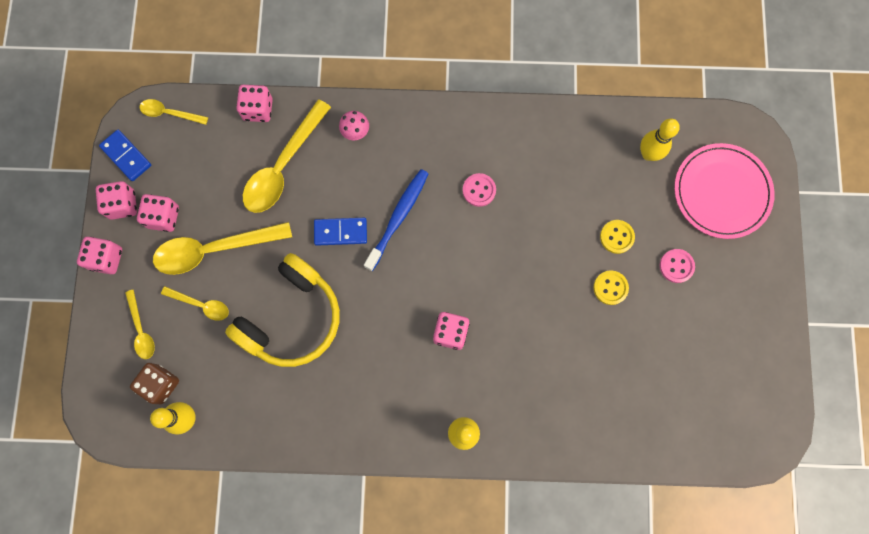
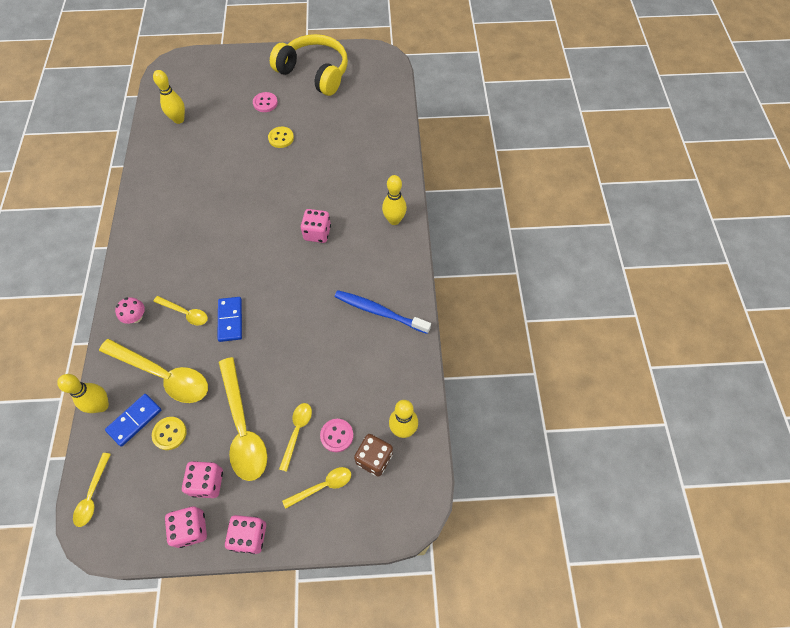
camera: 95 degrees left, 15 degrees down
(126, 156) = (136, 534): blue domino -> blue domino (134, 420)
(258, 109) = (101, 405): pink dice -> yellow bowling pin
(292, 318) = (308, 351): yellow headphones -> yellow headphones (314, 73)
(355, 183) = (185, 313): none -> yellow spoon
(398, 218) = (219, 277): blue toothbrush -> blue toothbrush (379, 312)
(479, 190) = (199, 222): pink button -> pink button (337, 435)
(616, 237) = (242, 136): yellow button -> yellow button (169, 433)
(721, 192) = (212, 80): pink plate -> none

